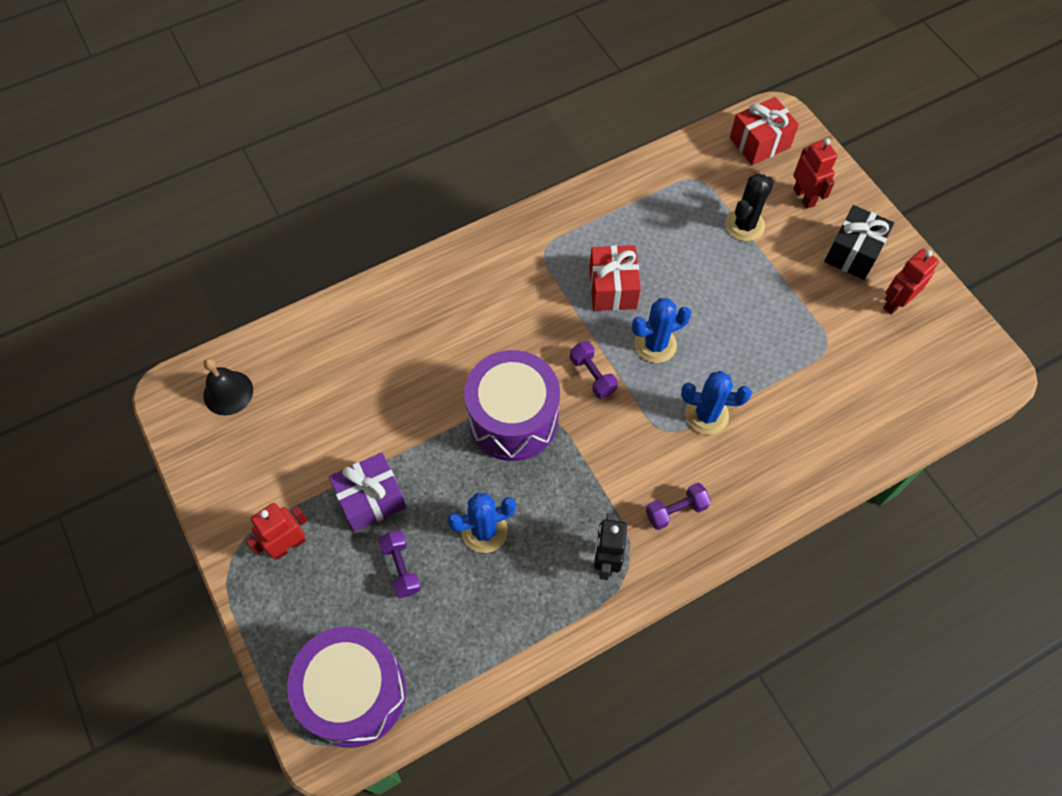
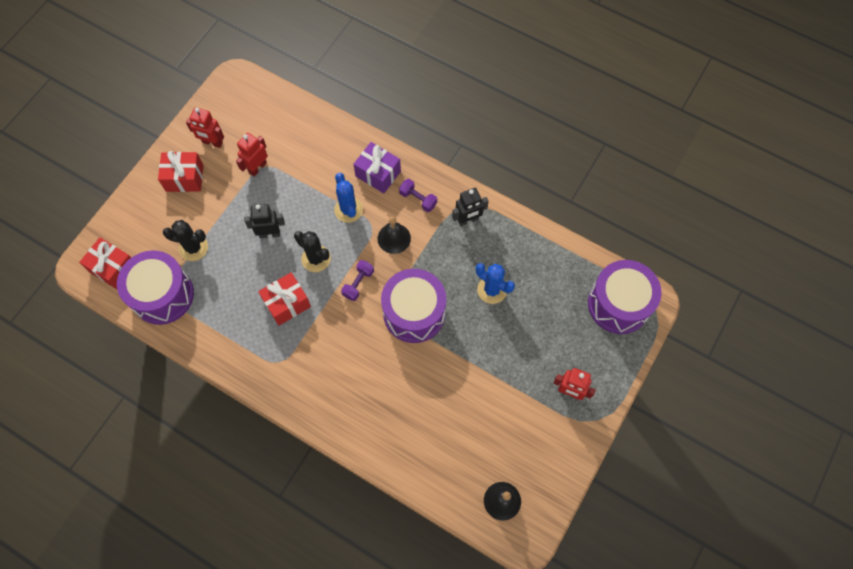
camera: 120 degrees left, 5 degrees up
(371, 499) = (513, 363): purple gift -> purple gift (378, 174)
(401, 568) = (540, 321): purple dumbbell -> none
(632, 449) = (394, 238): none -> black bell
(655, 345) = (316, 259): blue cactus -> black cactus
(698, 174) = (162, 295): none -> purple drum
(720, 310) = (269, 234): none -> black robot
(804, 197) = (151, 222): red robot -> red robot (257, 167)
(853, 253) = (184, 178): black gift -> red gift

